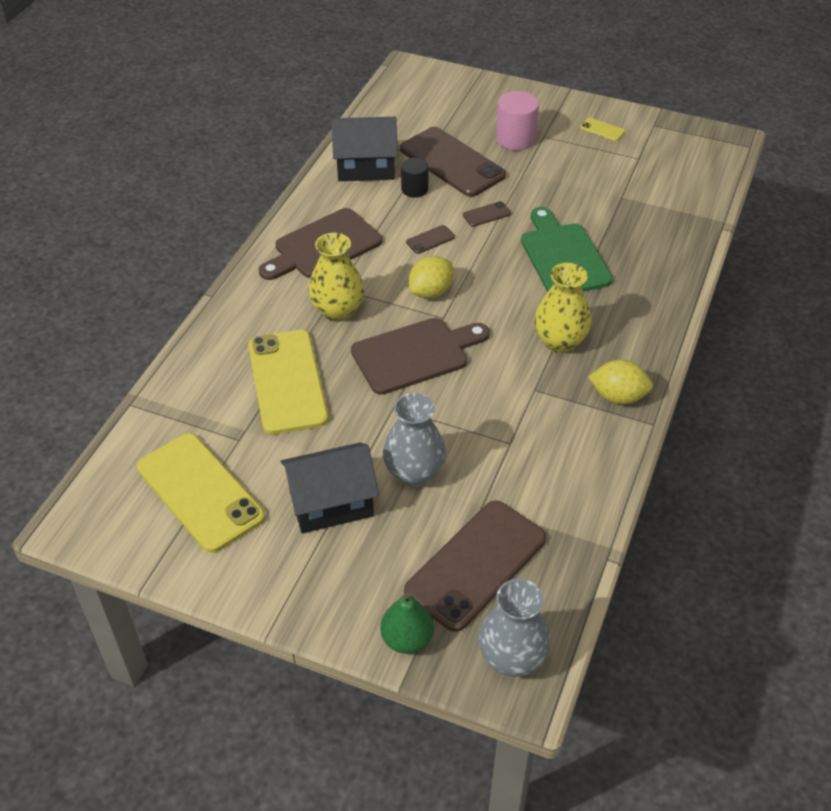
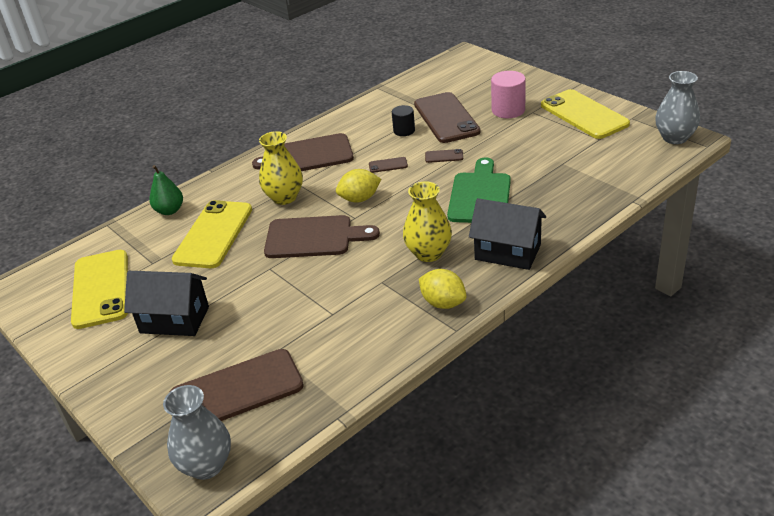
camera: 30 degrees right, 10 degrees down
(365, 168) = (380, 112): black house -> black house (507, 252)
(407, 639) = (146, 425): green pear -> green pear (169, 210)
(414, 473) = (246, 315): grey vase -> grey vase (675, 138)
(602, 130) = (584, 114): yellow phone -> yellow phone, size x2.48

